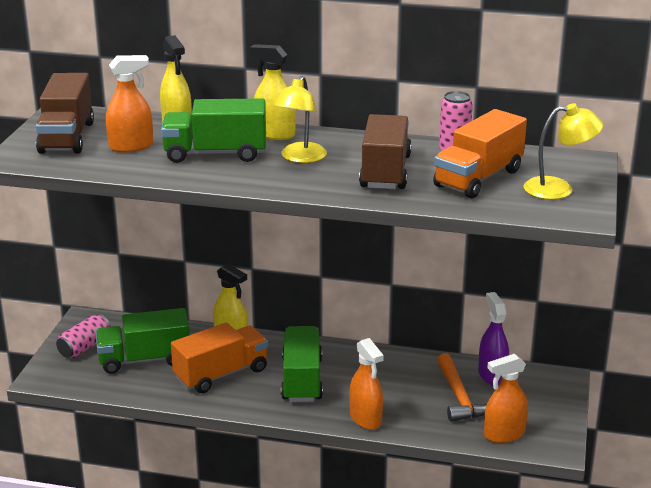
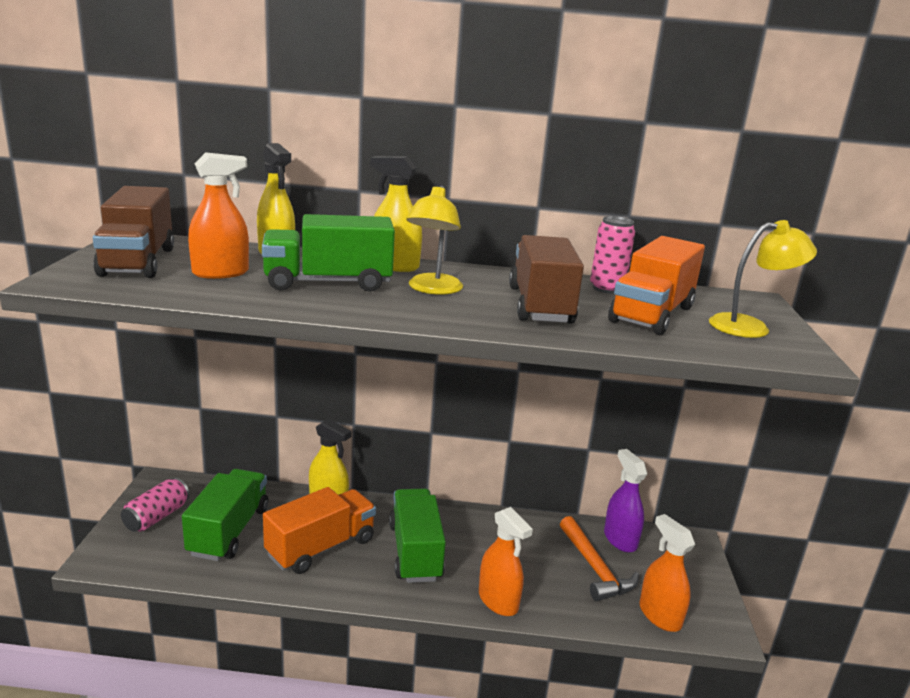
camera: 10 degrees left, 5 degrees down
(144, 360) = (229, 531): green truck -> green truck turned 120 degrees clockwise
(504, 434) = (659, 615): orange spray bottle -> orange spray bottle turned 90 degrees clockwise

